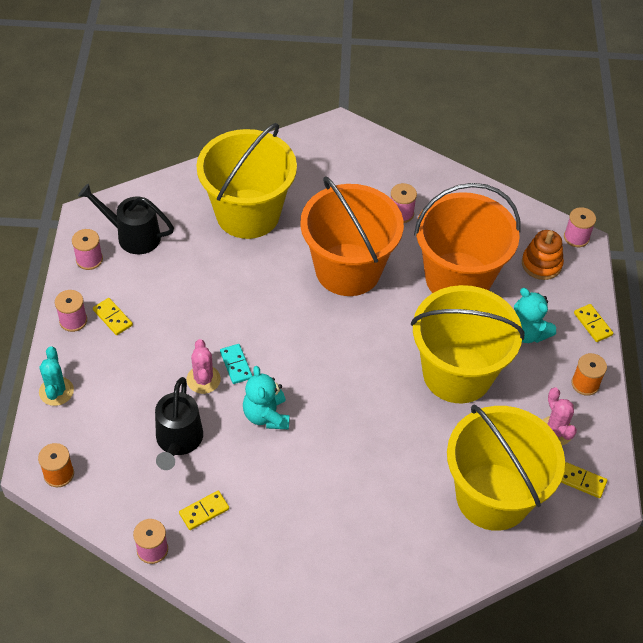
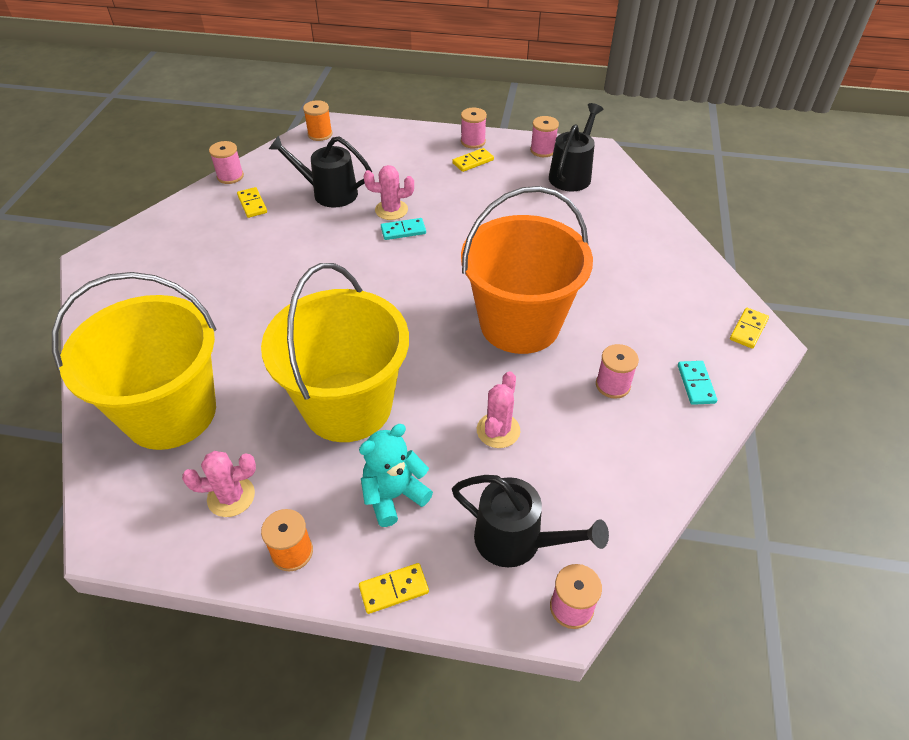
camera: 100 degrees right, 5 degrees down
(56, 391) = (400, 133): turquoise cactus -> none
(248, 214) = (605, 251): yellow bucket -> none
(266, 415) = (338, 246): turquoise teddy bear -> none
(390, 168) = (696, 384): none -> turquoise domino
(458, 278) = (498, 430): orange bucket -> pink cactus
(541, 264) = (517, 541): orange stacking toy -> black watering can
(582, 481) = (147, 511): yellow domino -> yellow domino (748, 329)

